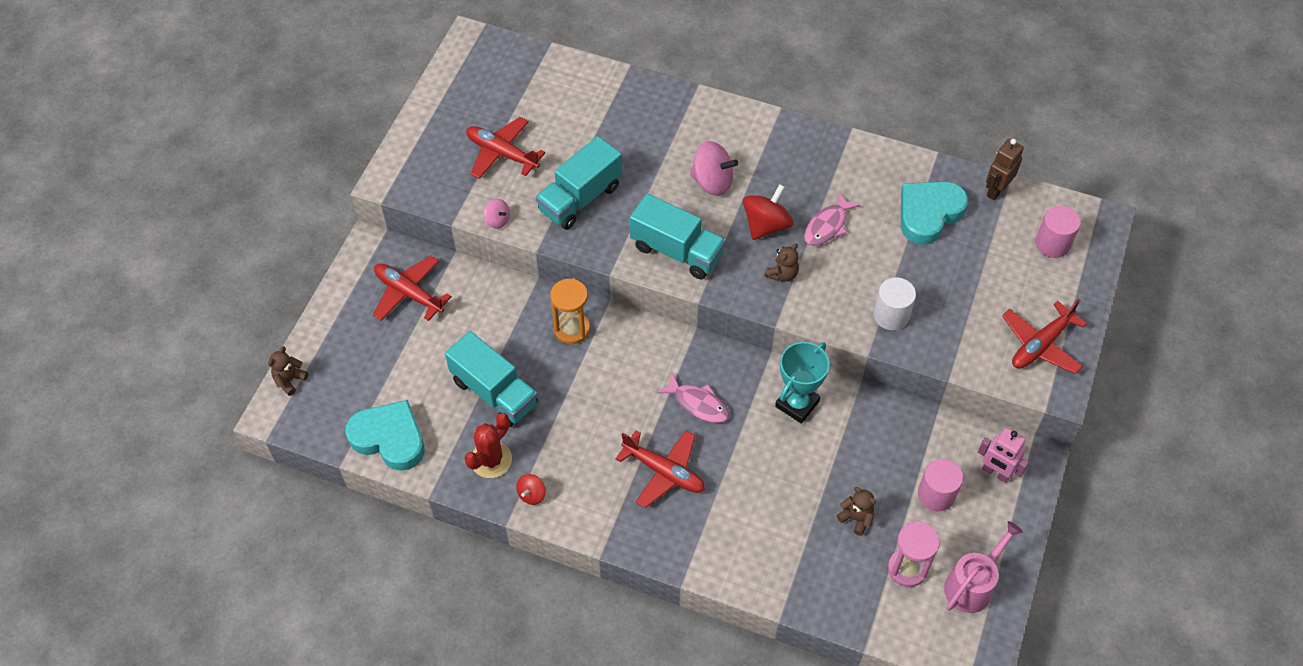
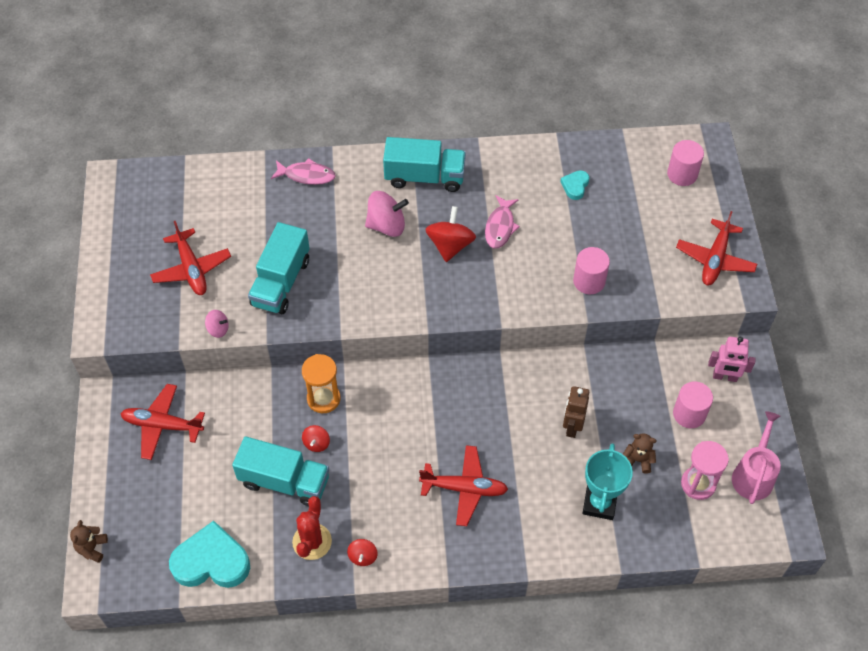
camera: 25 degrees left, 0 degrees up
(502, 153) = (191, 269): red plane -> red plane turned 120 degrees counterclockwise
(543, 369) = (316, 443): none -> red spinning top
(677, 251) = (387, 296): turquoise truck -> turquoise truck (424, 177)
(698, 404) = (463, 419): pink fish -> pink fish (307, 175)
(782, 274) = (484, 281): brown teddy bear -> none
(797, 404) = (543, 385): turquoise trophy -> turquoise trophy (599, 503)
(891, 315) = (589, 281): white cylinder -> pink cylinder
(928, 214) = (575, 186): turquoise heart -> turquoise heart, size x0.49
(996, 190) = (617, 147): brown robot -> brown robot (572, 426)

